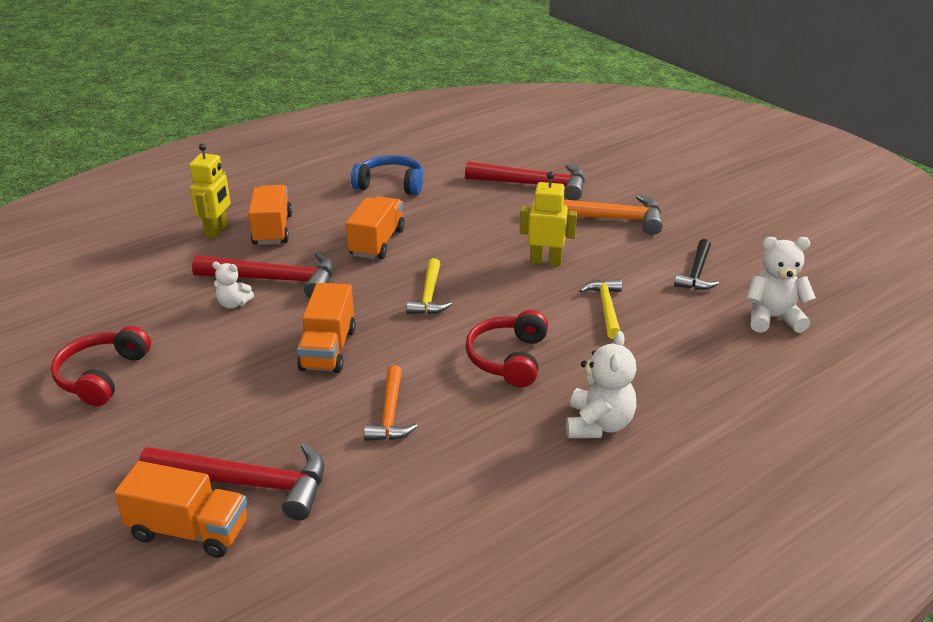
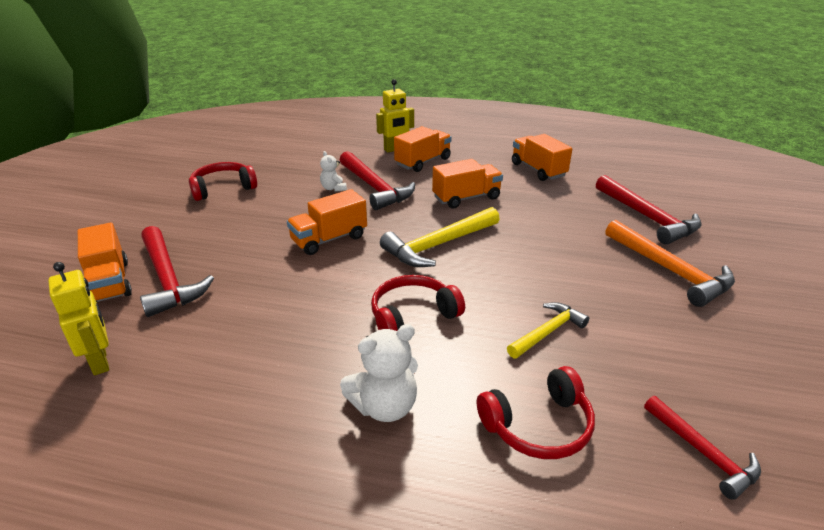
camera: 50 degrees right, 0 degrees up
(390, 184) = (538, 170): blue headphones -> orange truck
(390, 413) = (289, 296): orange hammer -> none
(429, 295) = (439, 245): yellow hammer -> yellow hammer, size x1.64
(545, 261) = (560, 271): yellow robot -> yellow robot (100, 361)
(690, 366) = (538, 426): none -> red headphones
(697, 273) = (686, 360): black hammer -> none
(772, 318) = (702, 452): white teddy bear -> red hammer

